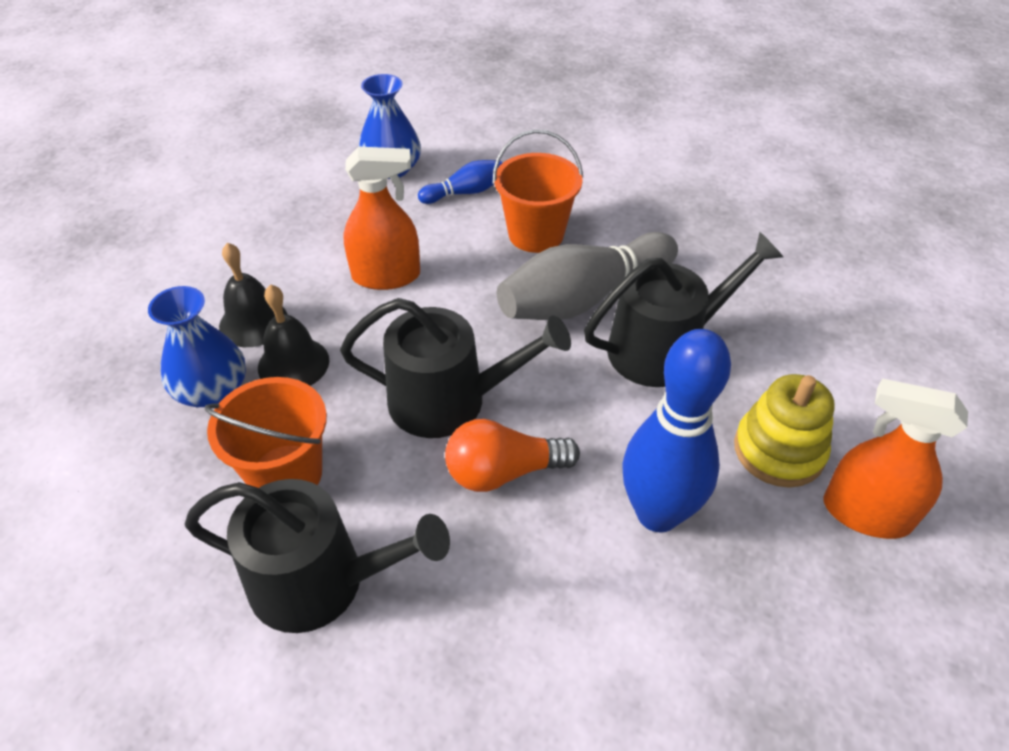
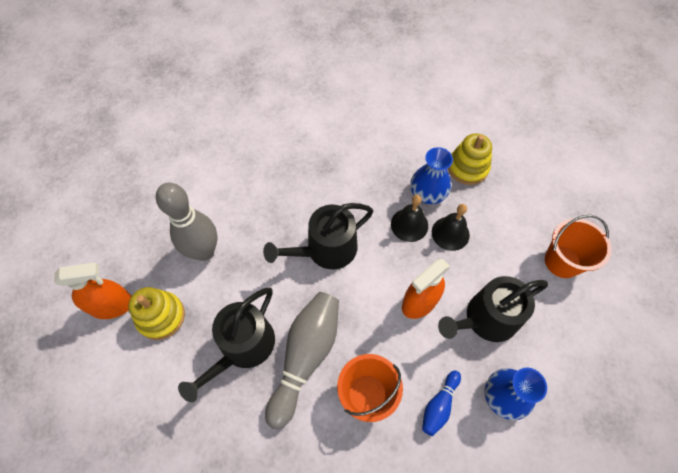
camera: 145 degrees right, 15 degrees up
(107, 389) = (467, 168): none -> yellow stacking toy
(286, 474) = (361, 180): orange bucket -> orange bucket (562, 261)
(320, 581) = (312, 155): black watering can -> black watering can (486, 319)
(504, 472) = (278, 231): orange light bulb -> none
(657, 513) = (204, 251): blue bowling pin -> grey bowling pin

